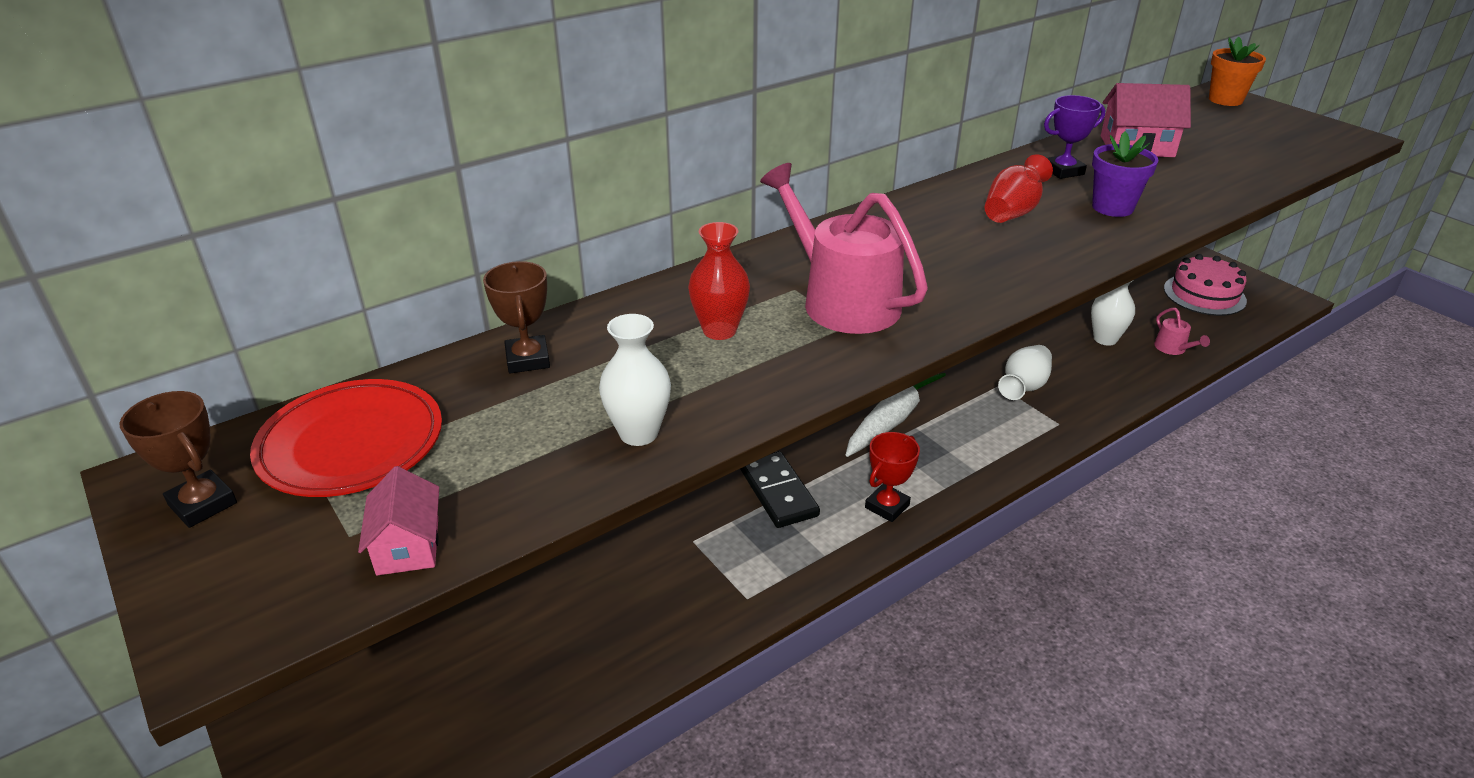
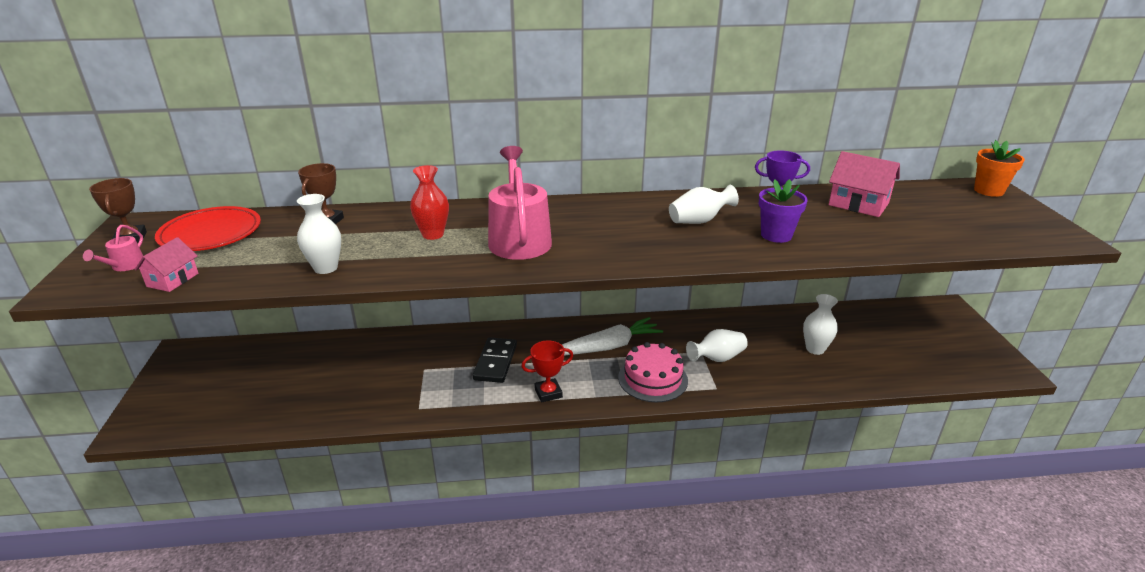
camera: 30 degrees right, 5 degrees down
(1012, 212) = (699, 221): red vase -> white vase
(1173, 349) = (863, 372): pink watering can -> pink watering can (125, 266)
(1204, 294) = (936, 345): pink cake -> pink cake (653, 379)

